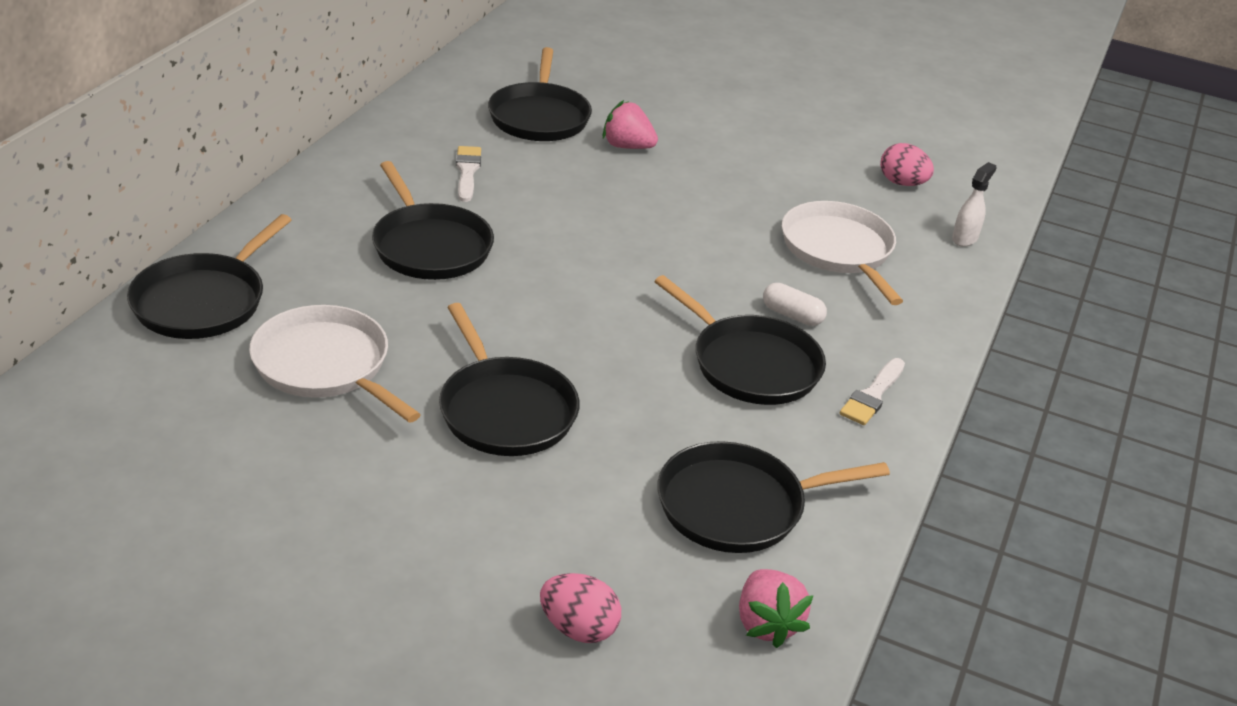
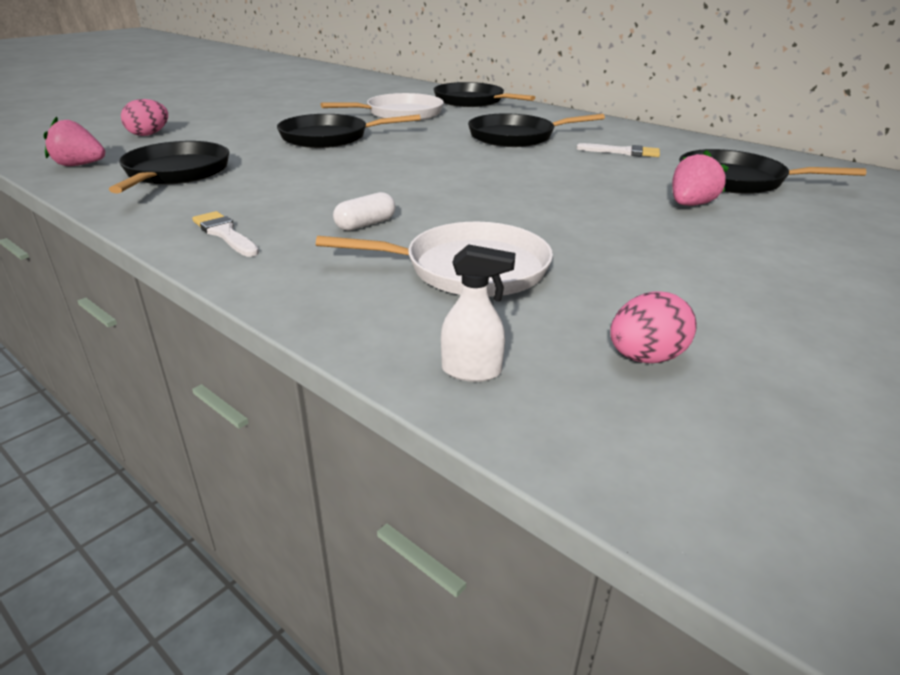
camera: 110 degrees right, 5 degrees down
(750, 364) = (312, 198): black pan -> none
(964, 238) = (472, 371): white spray bottle -> white spray bottle turned 45 degrees counterclockwise

